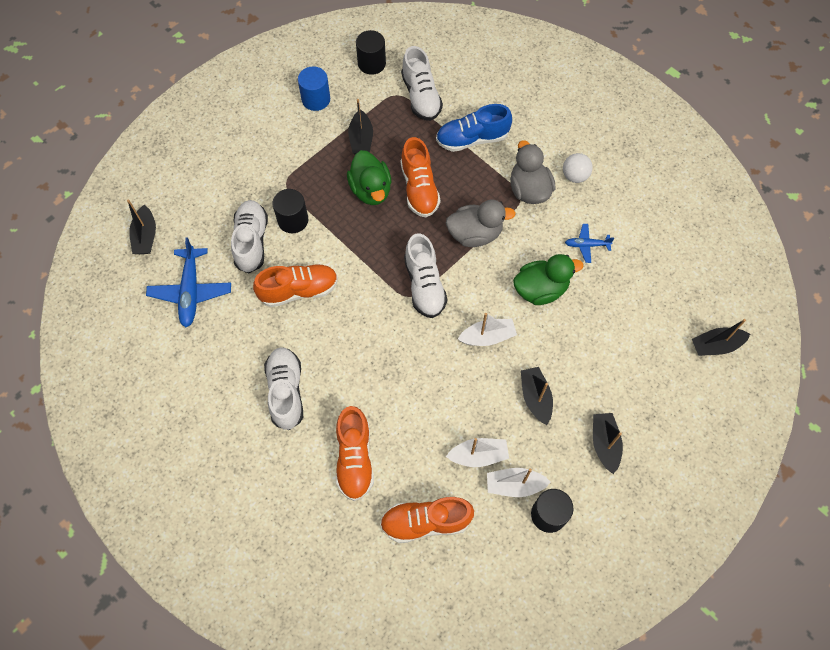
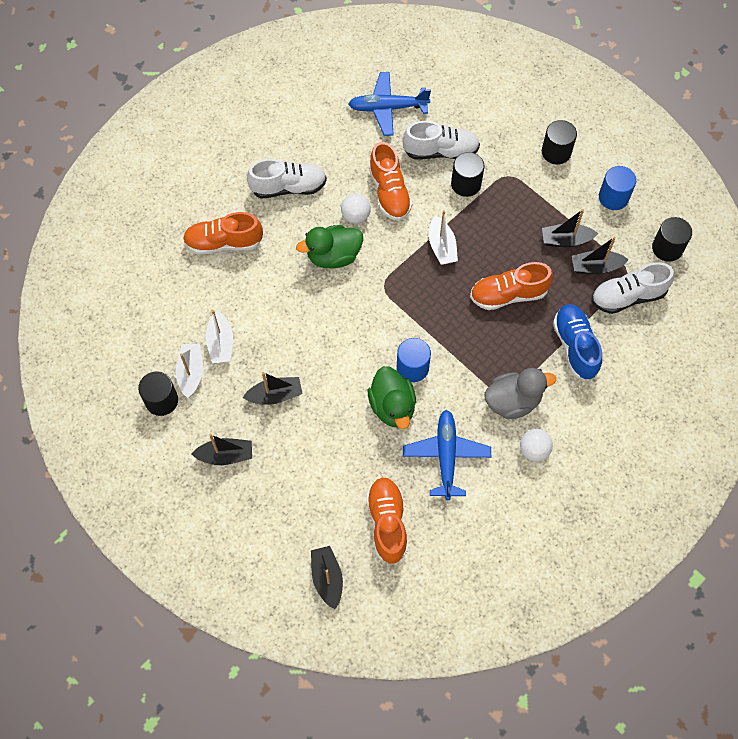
camera: 90 degrees right, 0 degrees up
(146, 236) = (444, 69): black boat -> black boat (596, 267)
(261, 141) = (556, 152): none -> black cylinder
(326, 323) = (355, 216): none -> white ball
(371, 190) = (504, 250): green duck -> green duck (333, 256)
(424, 285) = (396, 299): white shoe -> none
(426, 522) = (163, 299): orange shoe -> orange shoe (387, 523)
(475, 234) = (456, 346): grey duck -> none
(487, 337) = (340, 354): white boat -> white boat (442, 247)
(498, 271) = (412, 367): none -> blue cylinder
(586, 245) = (446, 456): blue plane -> blue plane, size x1.85

